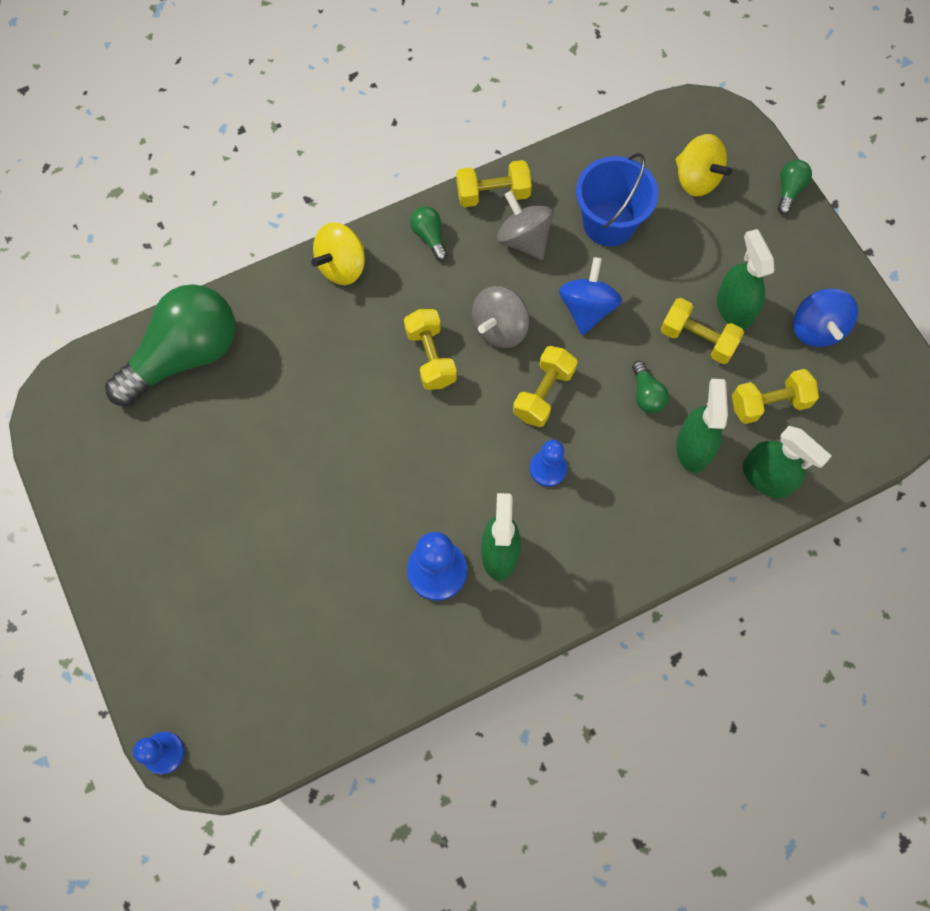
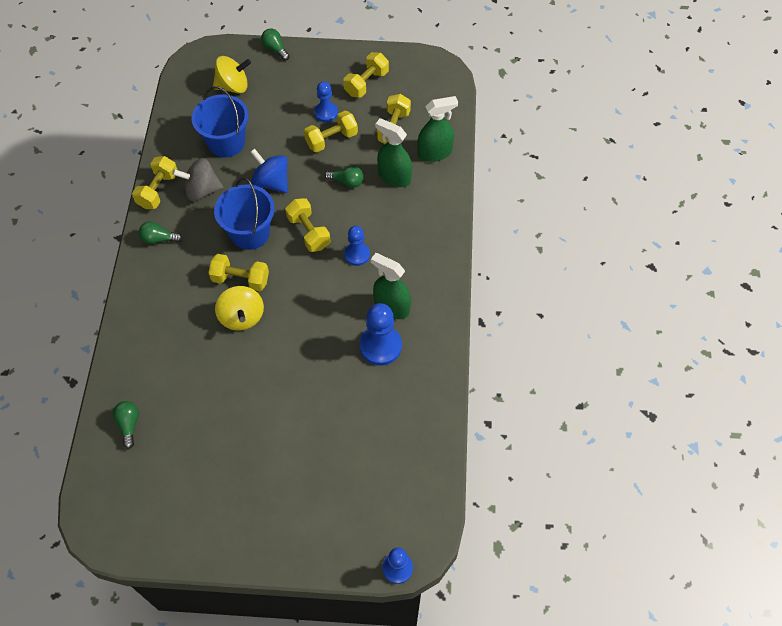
camera: 60 degrees left, 10 degrees down
(185, 355) = (129, 424): green light bulb -> green light bulb, size x0.40
(342, 266) = (139, 298): yellow spinning top -> yellow spinning top (242, 317)
(499, 328) = (250, 233): grey spinning top -> blue bucket
(734, 308) = (326, 113): green spray bottle -> blue pawn
(816, 329) = (366, 83): blue spinning top -> yellow dumbbell

